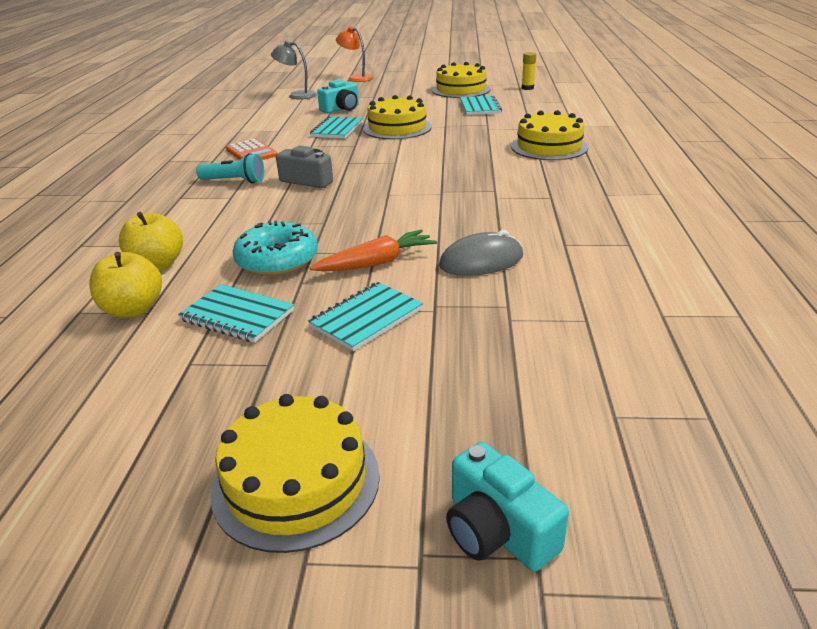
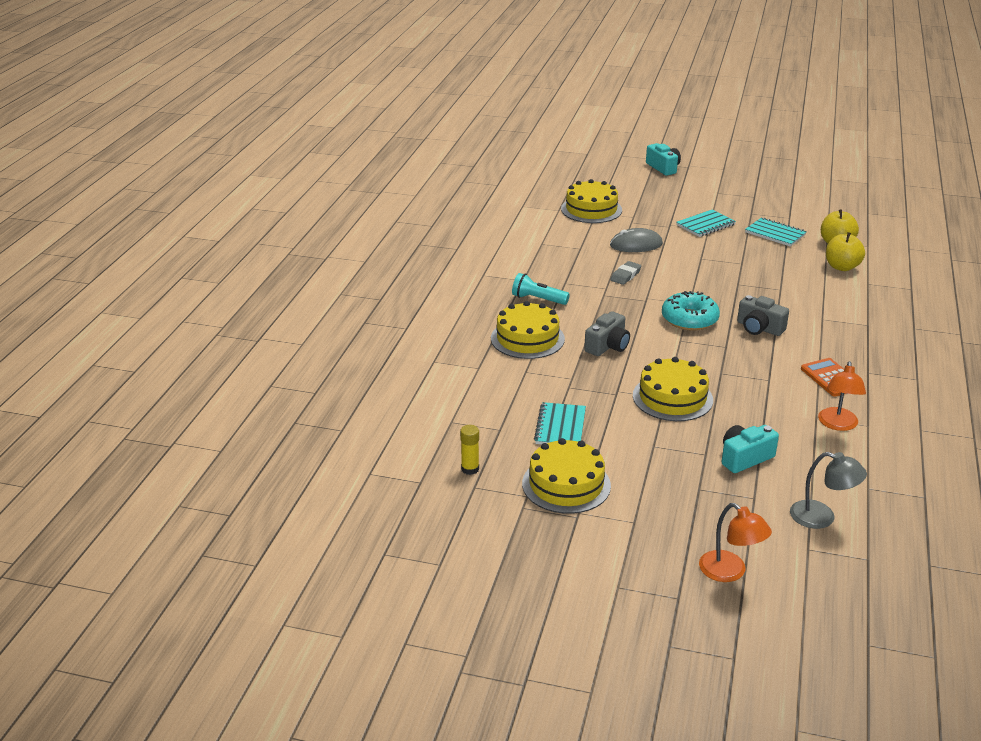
camera: 170 degrees left, 0 degrees up
(234, 181) = (828, 337): turquoise flashlight -> turquoise flashlight (538, 299)
(263, 129) = (837, 425): none -> orange lamp
(277, 260) = (763, 260): turquoise donut -> turquoise donut (689, 319)
(296, 481) = (729, 182): yellow cake -> yellow cake (591, 209)
(337, 129) = (744, 407): turquoise notebook -> none
(376, 263) = (700, 251): orange carrot -> none
(467, 150) = (607, 346): none -> grey camera
(477, 214) = (625, 275): none -> grey eraser

